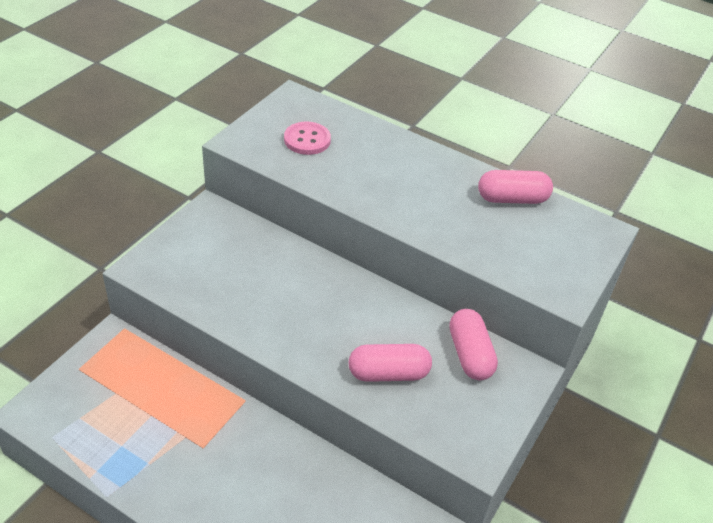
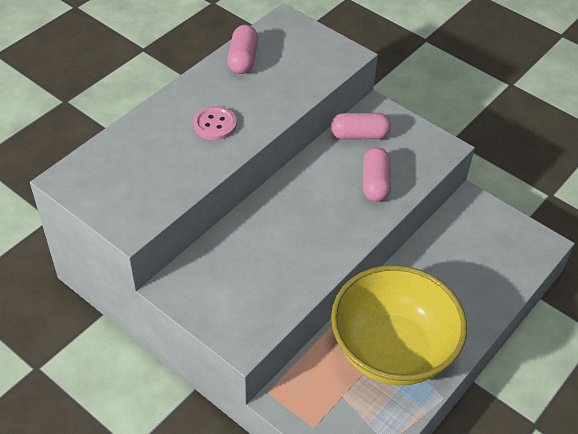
camera: 80 degrees left, 5 degrees up
(176, 439) = (392, 350): none -> yellow bowl
(307, 140) = (139, 176): pink button -> pink button (215, 124)

